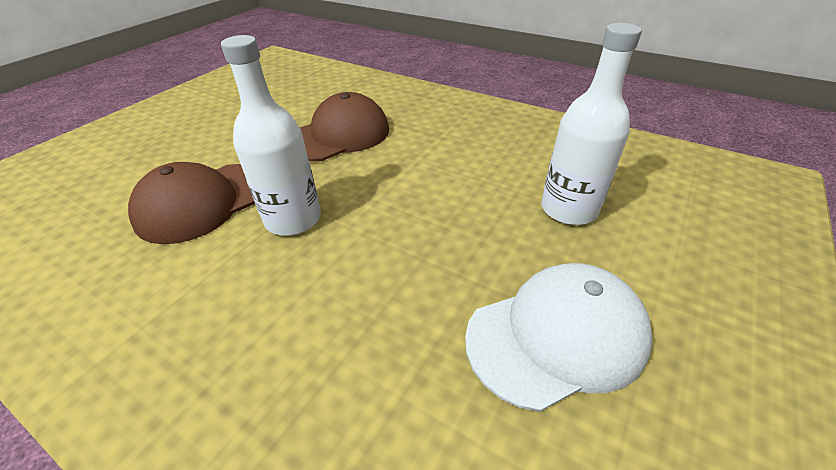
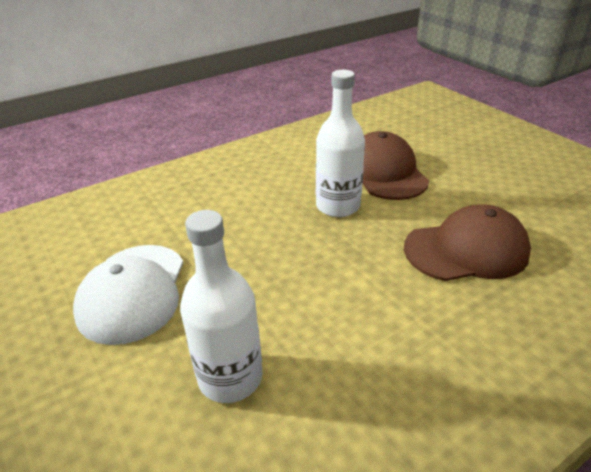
camera: 115 degrees right, 5 degrees down
(338, 135) = (466, 250): brown cap -> brown cap turned 90 degrees counterclockwise

